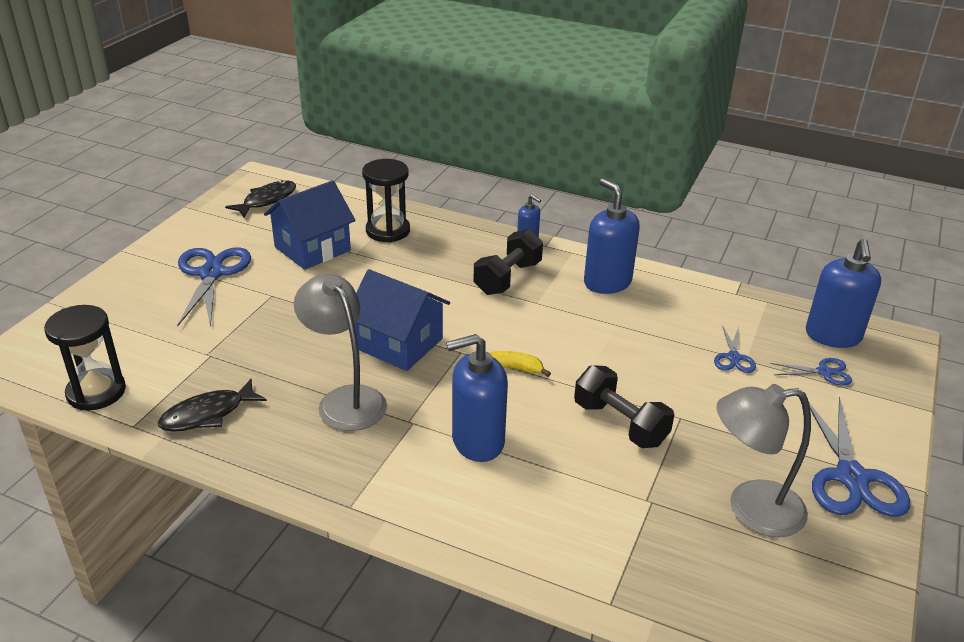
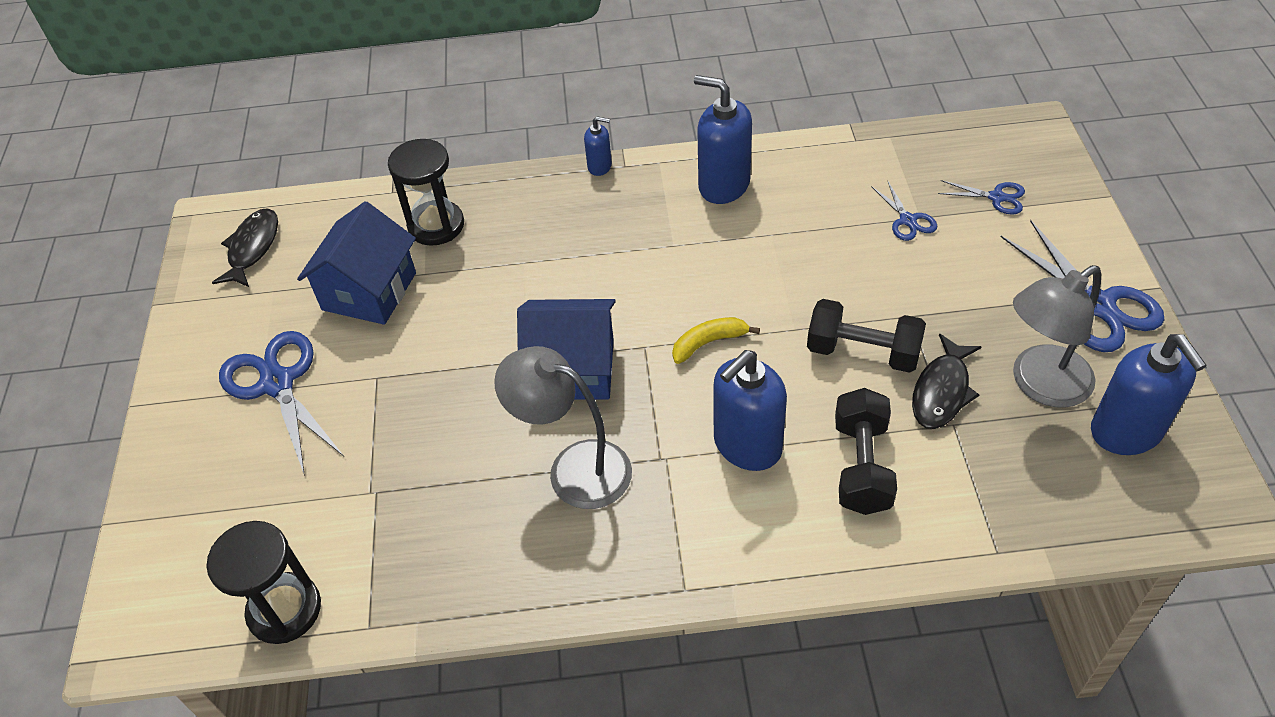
camera: 25 degrees left, 15 degrees up
(208, 414) = (441, 567): black fish -> black fish (942, 391)
(507, 278) = (619, 228): black dumbbell -> black dumbbell (861, 466)
(824, 372) = (996, 197): blue scissors -> blue scissors turned 45 degrees clockwise
(833, 336) = (975, 150): blue soap dispenser -> blue soap dispenser (1126, 432)

